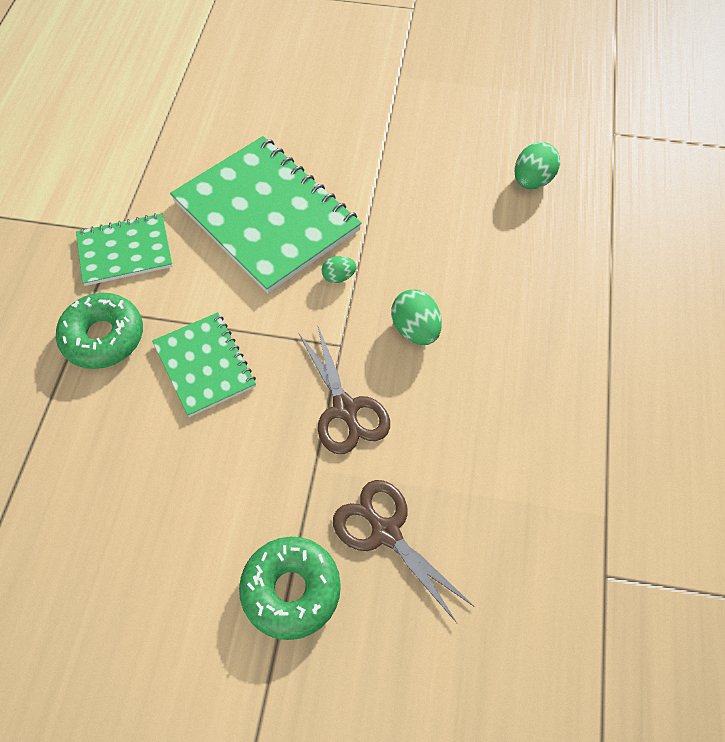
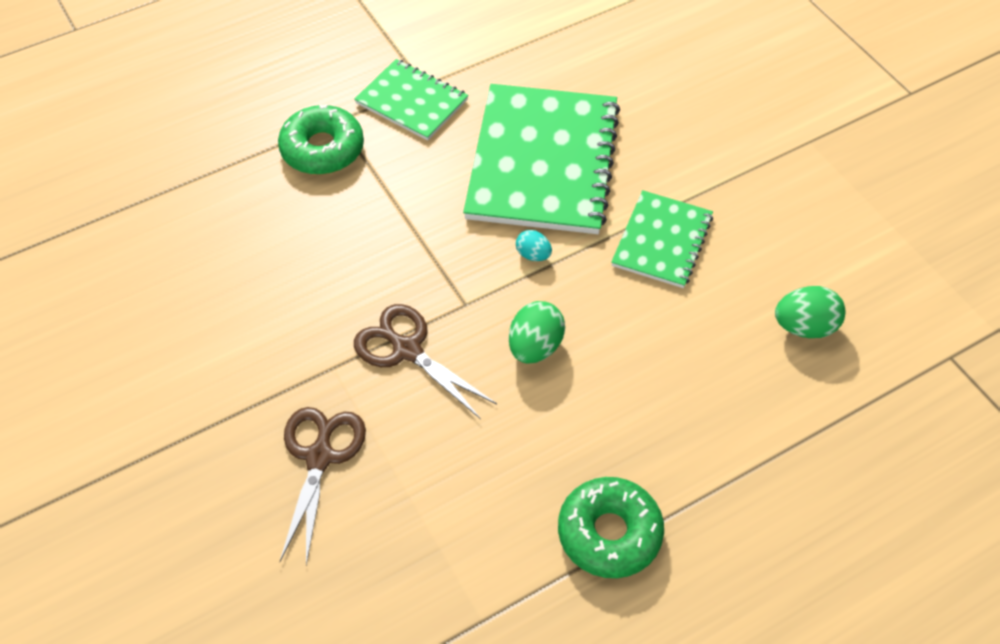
camera: 50 degrees right, 5 degrees down
(204, 365) = (358, 228): green notebook -> green notebook (662, 241)
(291, 590) = (216, 426): green donut -> green donut (609, 533)
(338, 277) = (533, 255): green egg -> turquoise egg
(345, 409) = (407, 350): brown scissors -> brown scissors turned 105 degrees clockwise

